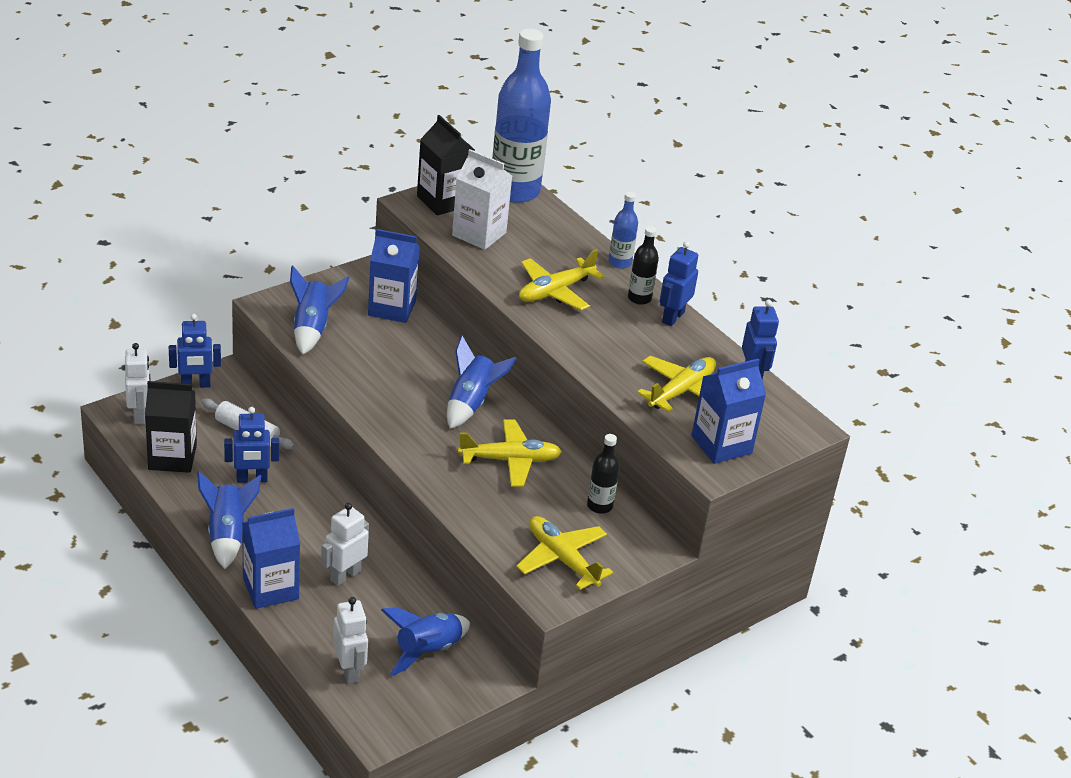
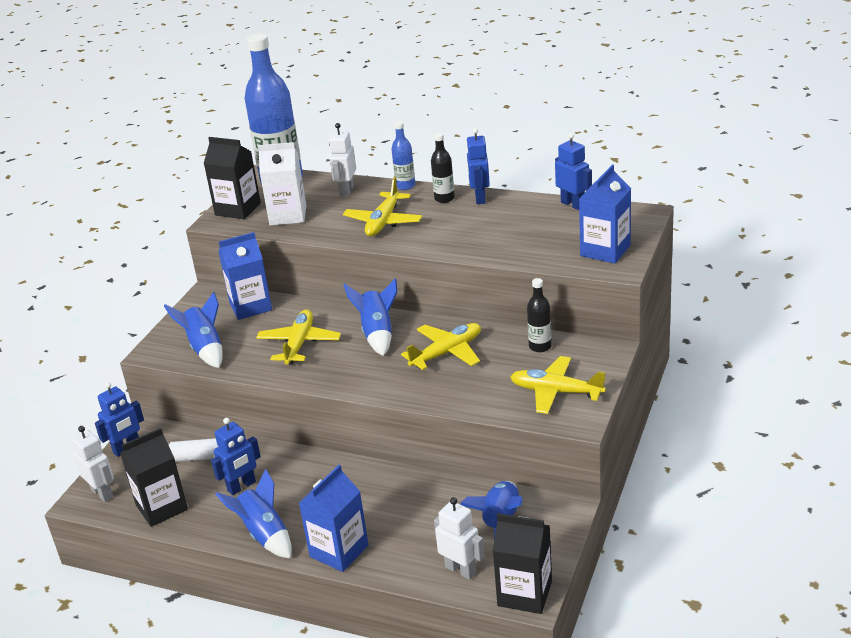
camera: 25 degrees left, 5 degrees down
(345, 575) = (384, 509): white robot -> white robot (346, 191)
(379, 726) = (524, 593): none -> black carton
(681, 391) = (540, 234): yellow plane -> yellow plane (299, 344)

